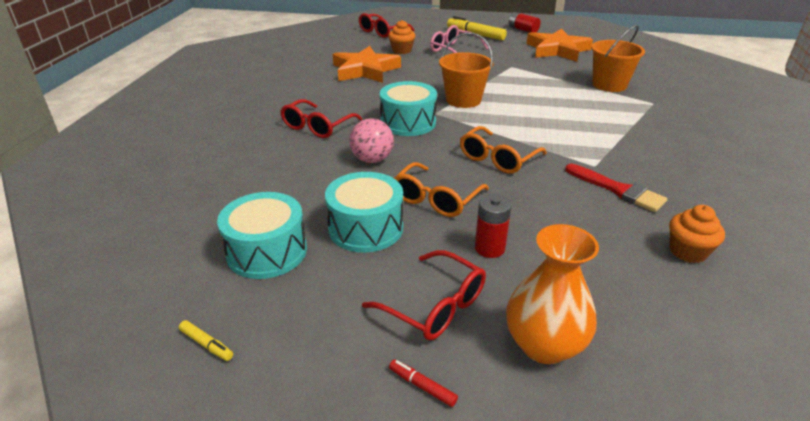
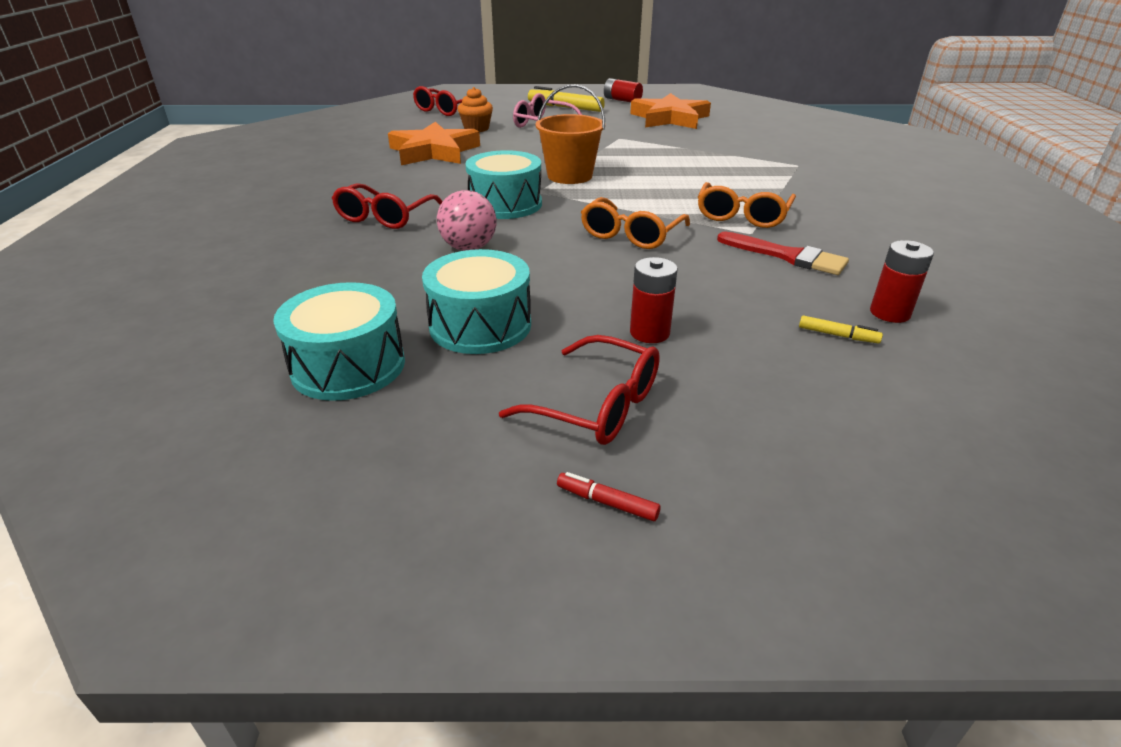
camera: 10 degrees left, 0 degrees up
(207, 344) = (284, 490): yellow marker -> yellow marker (837, 335)
(436, 199) = (565, 285): orange glasses -> orange glasses (742, 216)
(544, 345) = (751, 434): orange vase -> none
(609, 85) = (742, 150): orange bucket -> none
(688, 251) = (890, 313): orange cupcake -> red battery

